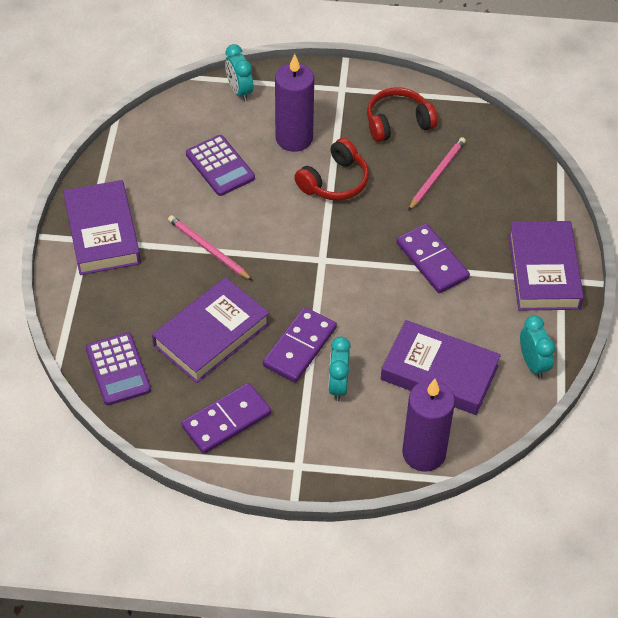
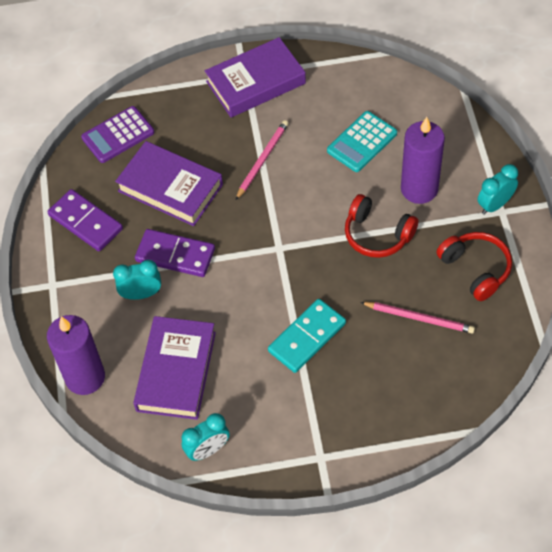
camera: 80 degrees right, 5 degrees up
(220, 166) = (362, 142): purple calculator -> turquoise calculator
(239, 91) = (461, 131): turquoise clock -> turquoise clock (494, 205)
(432, 261) = (307, 337): purple domino -> turquoise domino
(543, 271) = (326, 439): purple book -> none

